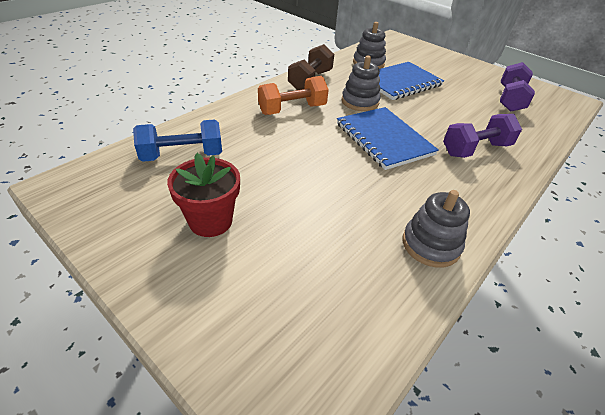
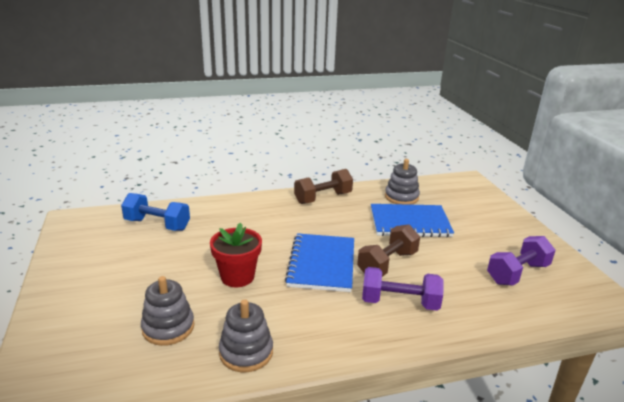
camera: 35 degrees right, 15 degrees down
(210, 221) = (123, 271): red flower pot -> red flower pot (237, 277)
(292, 109) = (276, 217): orange dumbbell -> none
(360, 102) = (343, 228): grey stacking toy -> grey stacking toy (168, 327)
(428, 121) = (387, 264): none -> brown dumbbell

